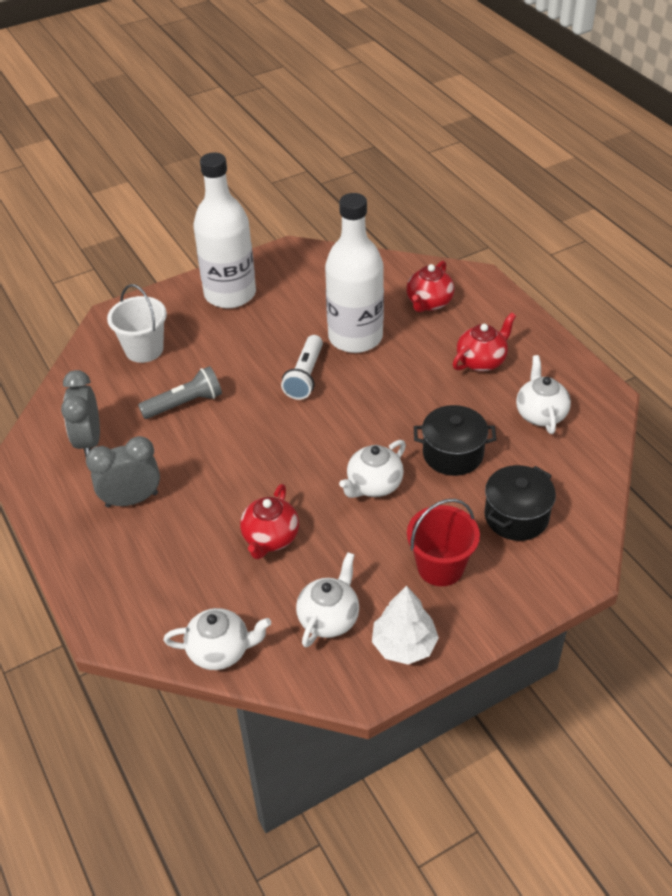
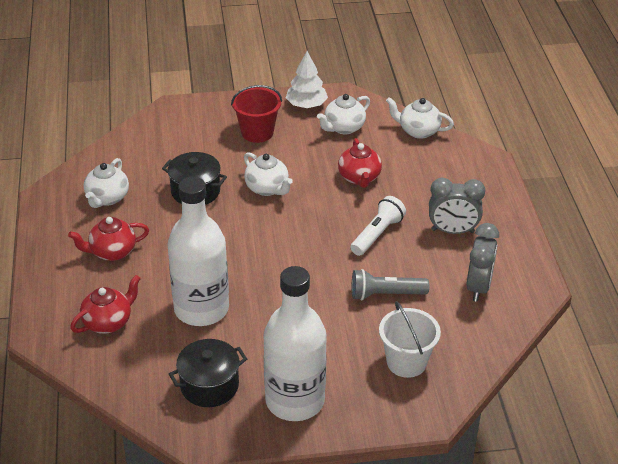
camera: 160 degrees left, 5 degrees down
(270, 538) = (359, 178): red teapot -> red teapot turned 135 degrees clockwise
(305, 376) = (268, 286): white flashlight -> white flashlight (377, 234)
(373, 485) = (267, 188): white teapot -> white teapot turned 75 degrees clockwise
(516, 516) = (186, 143): black pot -> black pot (209, 385)

